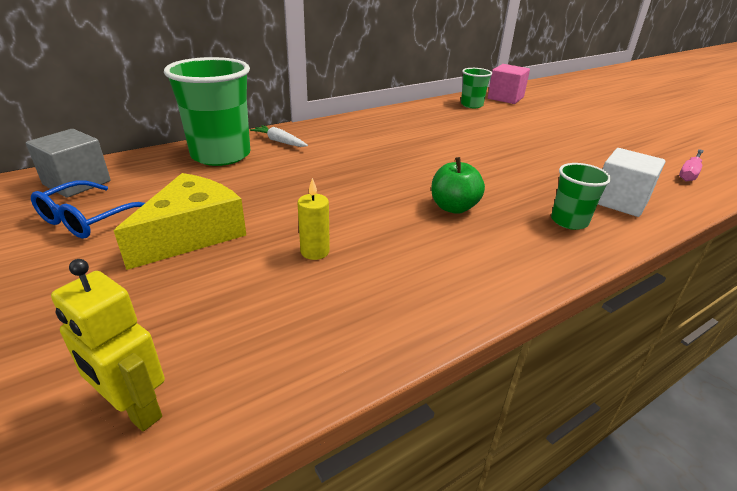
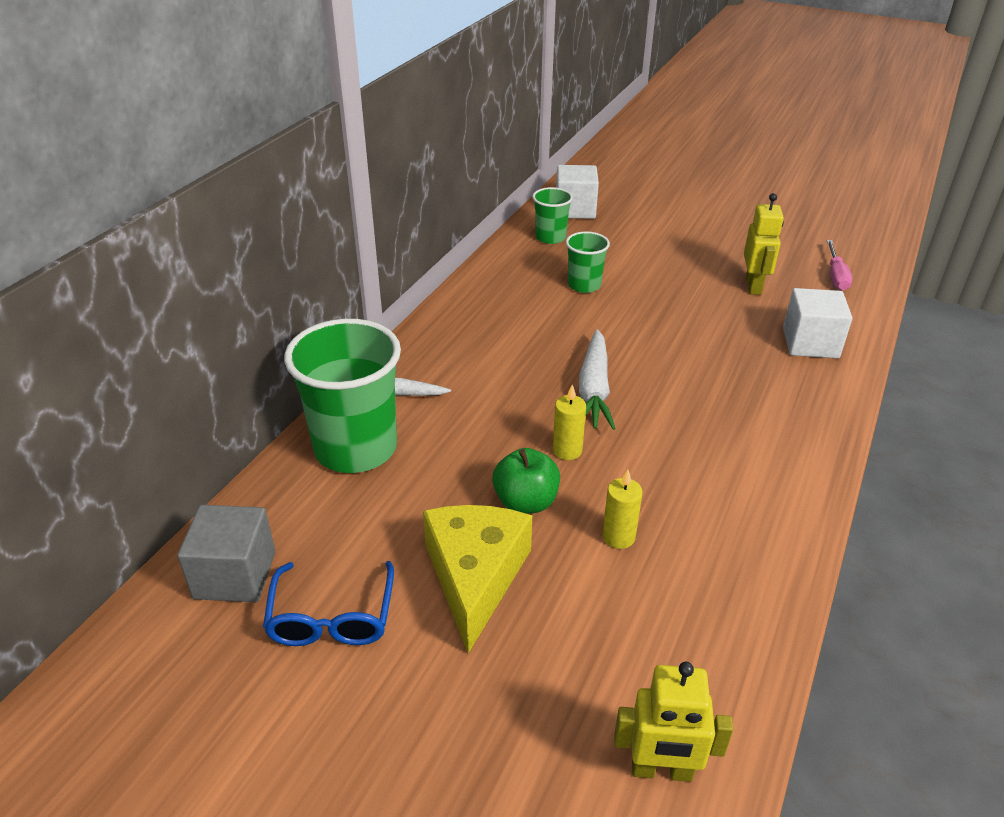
camera: 30 degrees left, 5 degrees up
(344, 196) = (567, 450): none -> yellow candle
(405, 175) = (594, 389): none -> white carrot
(453, 207) = (682, 417): green apple -> green apple (525, 502)
(505, 98) = (575, 209): pink cube -> white cube
(569, 221) = (791, 389): green cup -> green cup (584, 285)
(603, 160) = (753, 286): none -> yellow robot

